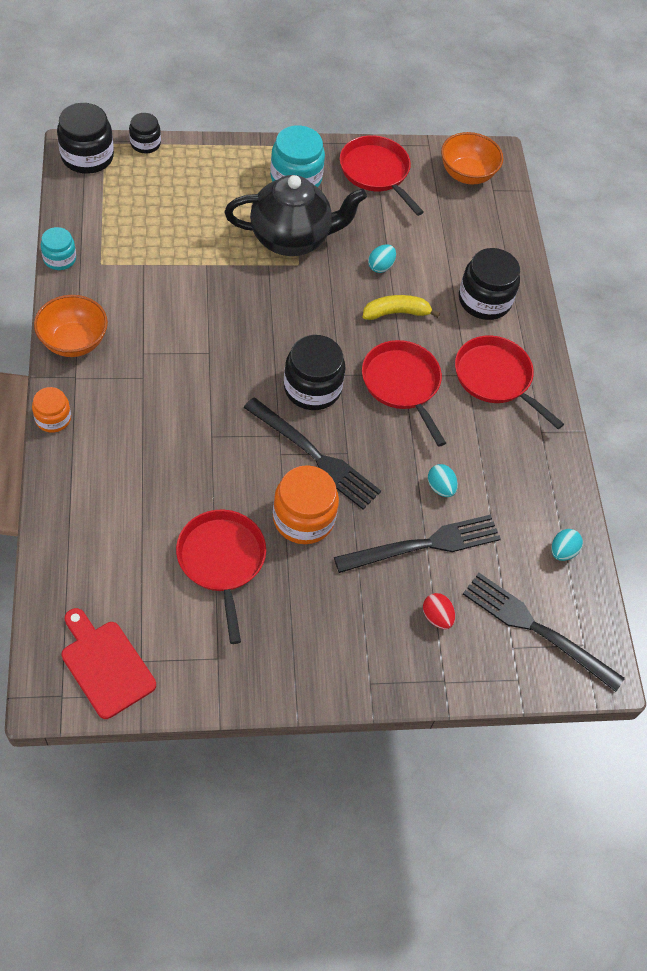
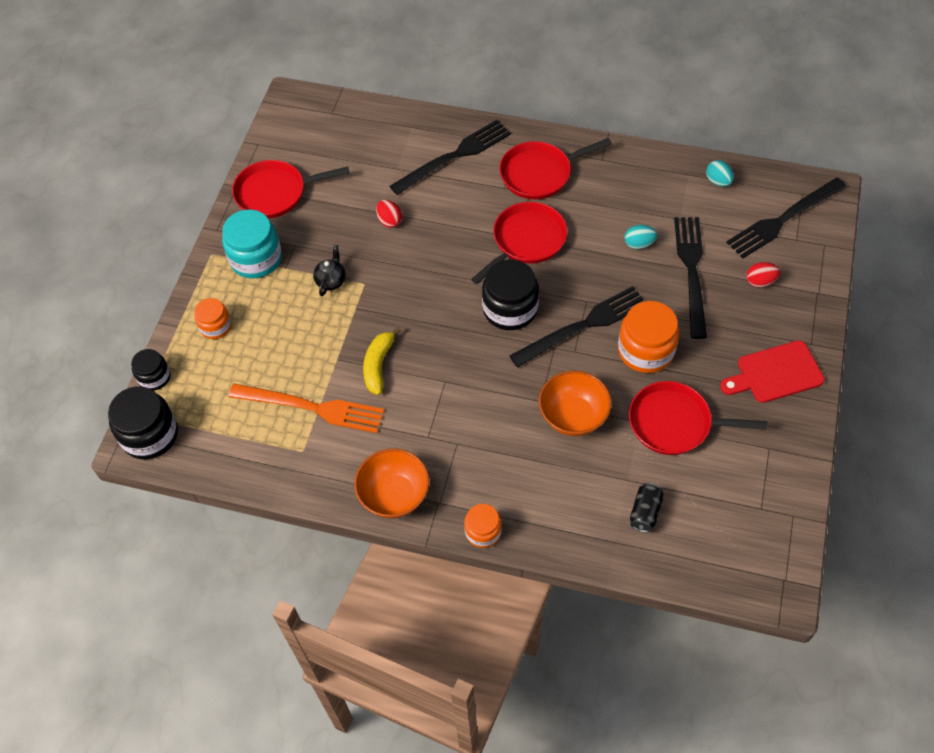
camera: 60 degrees left, 0 degrees up
(59, 259) = (282, 488): turquoise jar -> none
(105, 665) = (760, 538): red cutting board -> red cutting board (775, 373)
(108, 552) = (645, 512): none -> black can
(148, 259) = (311, 408): none -> orange fork
(211, 170) = (215, 326): none -> orange jar
(291, 239) = (331, 281): black teapot -> black teapot, size x0.40
(380, 266) = (389, 221): turquoise egg -> red egg
(396, 313) = (446, 224): yellow banana -> yellow banana (378, 365)
(402, 384) = (526, 241): red pan -> red pan turned 135 degrees clockwise
(467, 174) = (305, 126): orange bowl -> orange bowl (573, 416)
(484, 300) = (454, 156): black jar -> black fork

